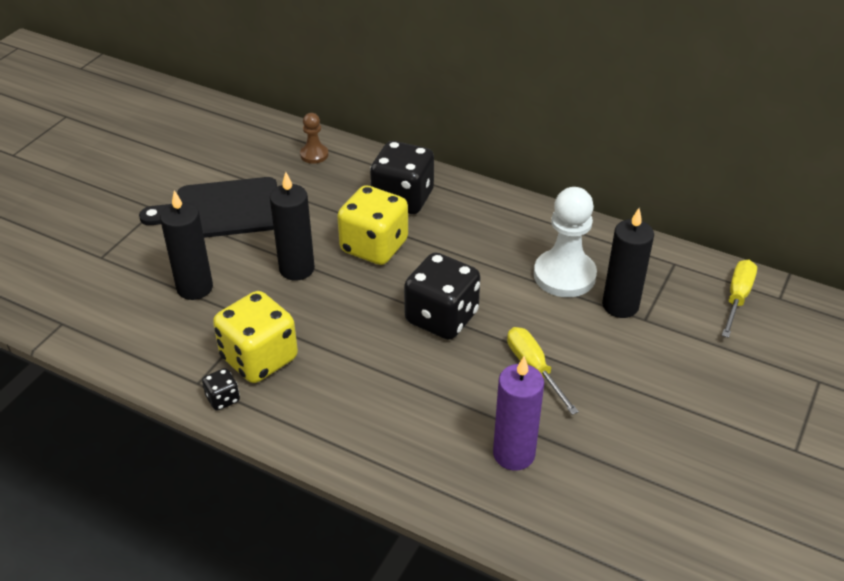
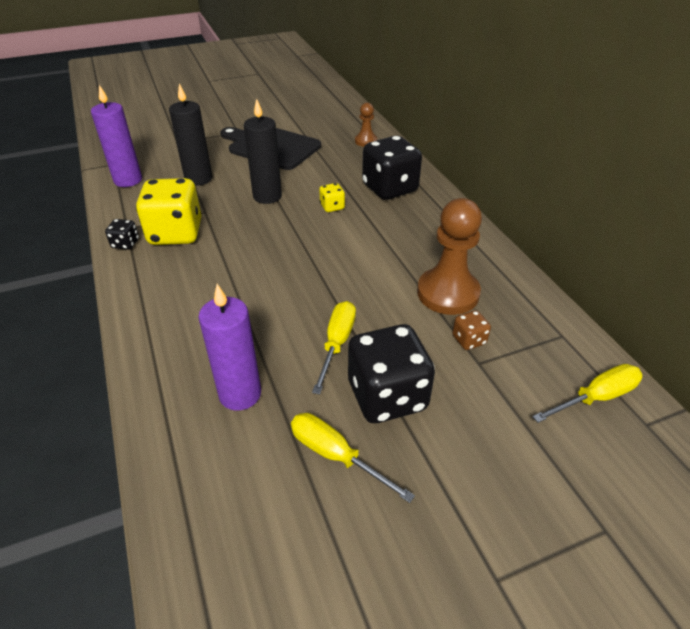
camera: 40 degrees right, 0 degrees up
(114, 332) = (128, 180): none -> purple candle
(374, 247) = (332, 207): yellow dice -> yellow dice, size x0.45
(441, 318) = (317, 271): black dice -> black dice (387, 396)
(564, 275) = (448, 293): white pawn -> brown pawn
(620, 305) = (469, 340): black candle -> brown dice
(631, 447) = (335, 456): none -> yellow screwdriver

